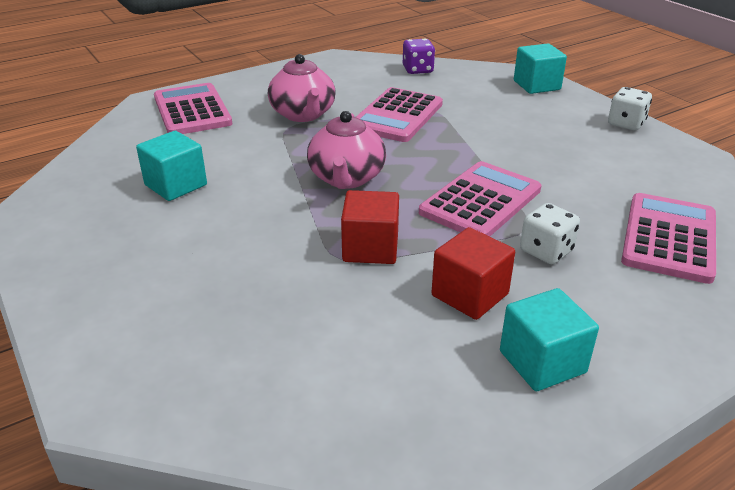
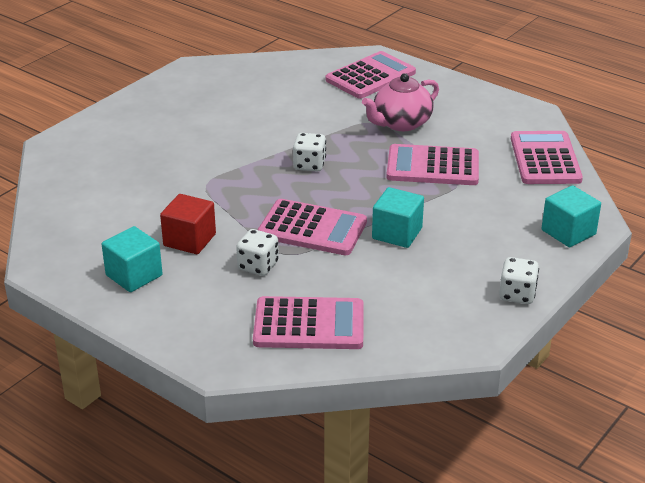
camera: 70 degrees right, 0 degrees up
(176, 185) = (258, 103): turquoise cube -> turquoise cube (397, 233)
(346, 178) = (309, 165): pink teapot -> white dice
(370, 248) = (223, 193): red cube -> none
(417, 70) = (545, 159): purple dice -> pink calculator

